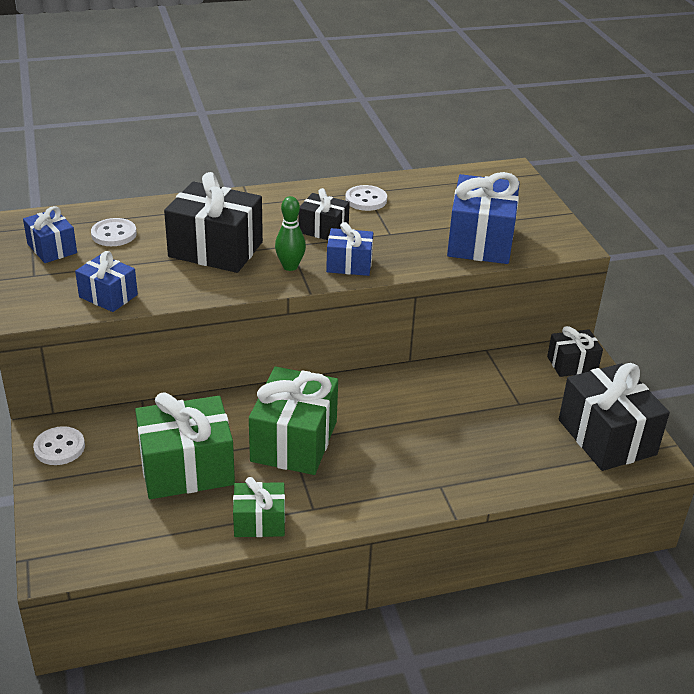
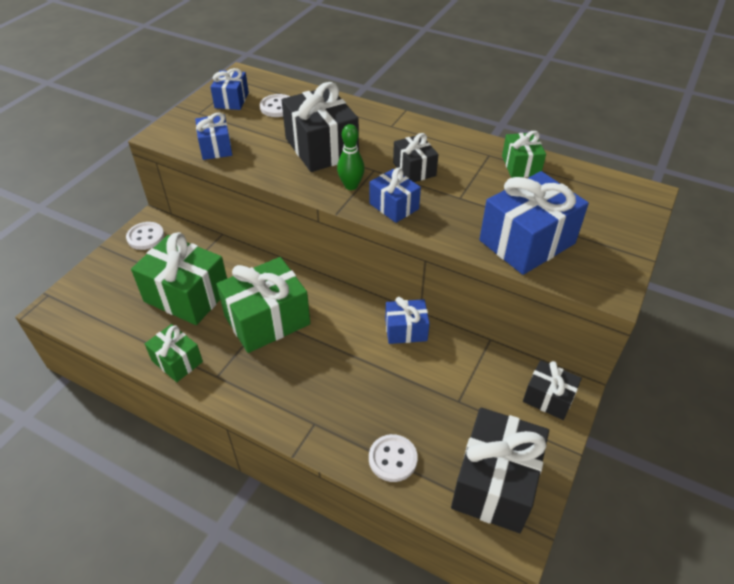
camera: 45 degrees right, 10 degrees up
(366, 200) = (480, 161): white button -> white button (392, 459)
(401, 189) = (520, 166): none -> green gift
(418, 380) = (406, 330): none -> blue gift

